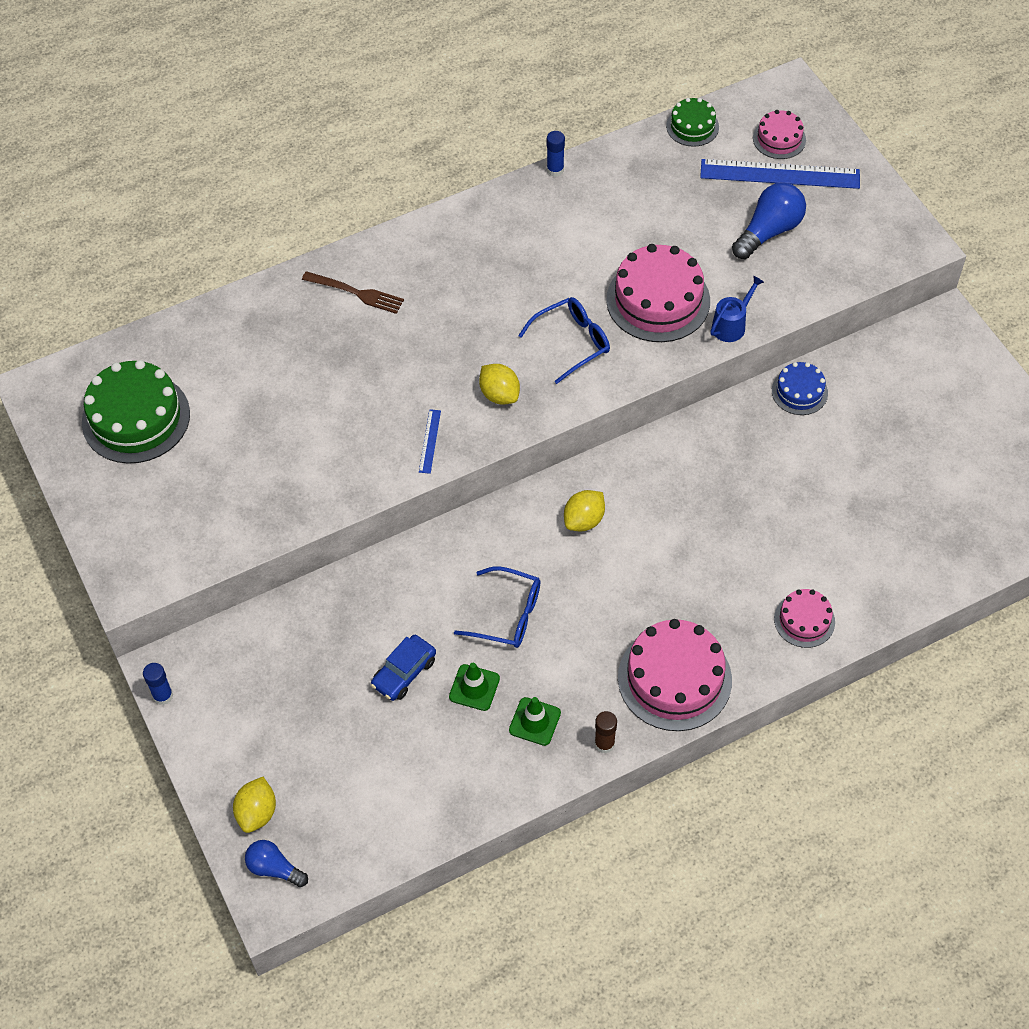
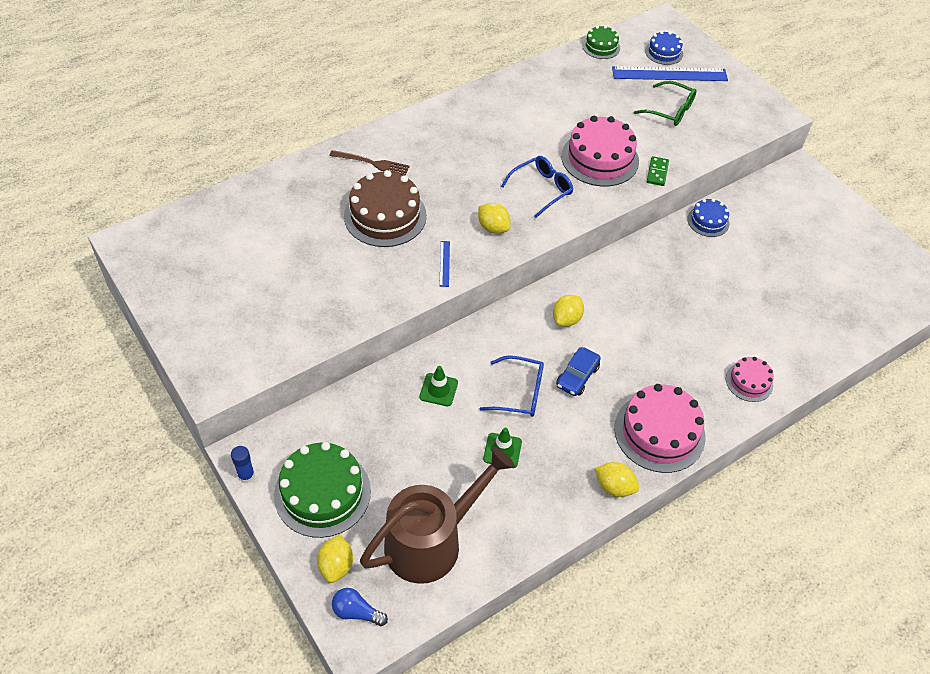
camera: 10 degrees left, 5 degrees down
(136, 418) = (208, 259): green cake -> green cake (322, 493)
(363, 370) = (385, 216): none -> brown cake
(372, 793) = (431, 541): none -> brown watering can
(404, 673) = (444, 443): blue car -> blue car (577, 376)
(535, 721) = (555, 473): green traffic cone -> green traffic cone (438, 390)
(555, 170) = (508, 77): blue glue stick -> none
(604, 744) = (614, 487): brown glue stick -> yellow lemon
(731, 325) = (657, 172): blue watering can -> green domino
(769, 231) = (670, 110): blue light bulb -> green glasses
(779, 139) = (664, 52): pink cake -> blue cake

